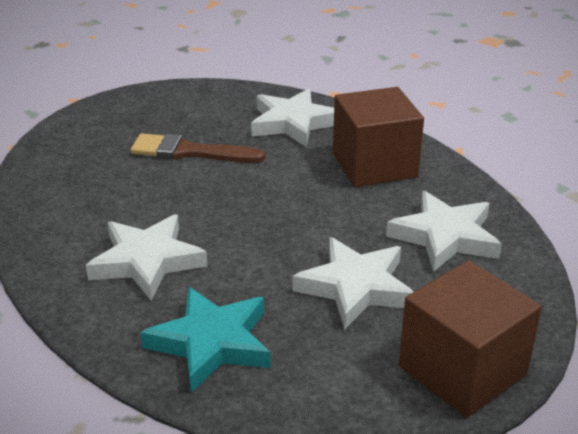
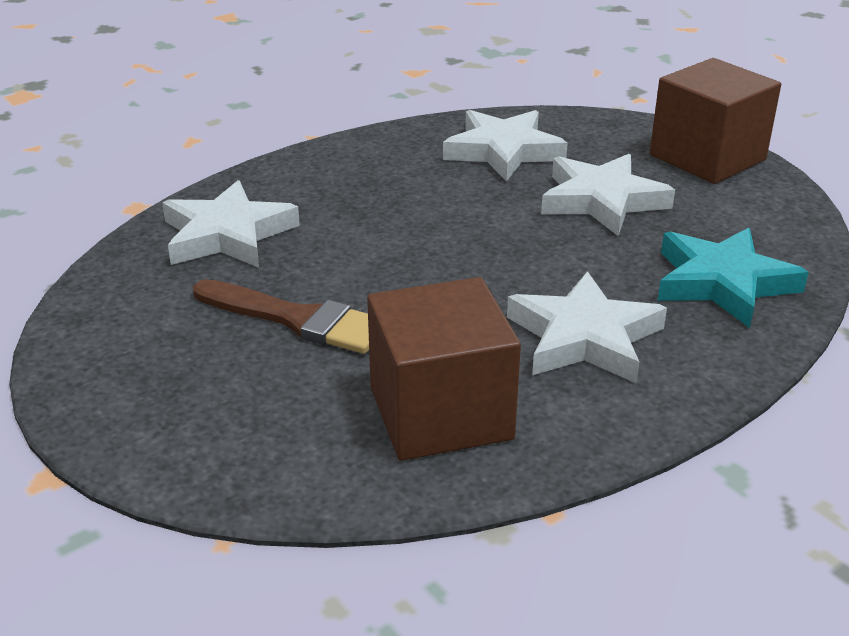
camera: 90 degrees left, 0 degrees up
(189, 152) = (297, 319): brown brush -> brown brush turned 75 degrees counterclockwise
(374, 165) = (353, 182): brown cube -> brown cube (440, 413)

